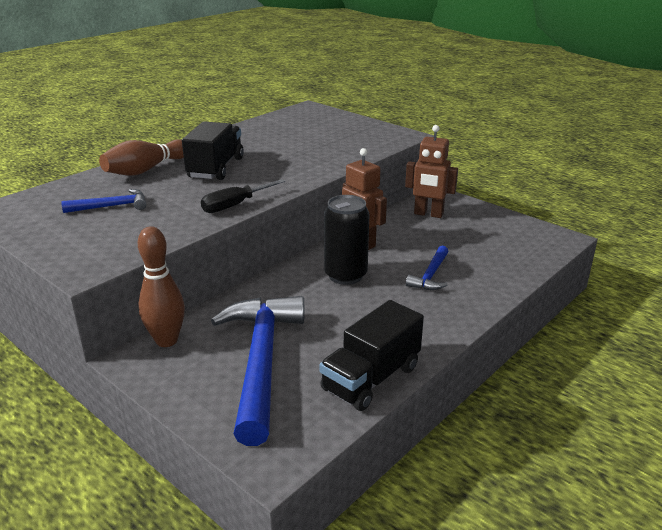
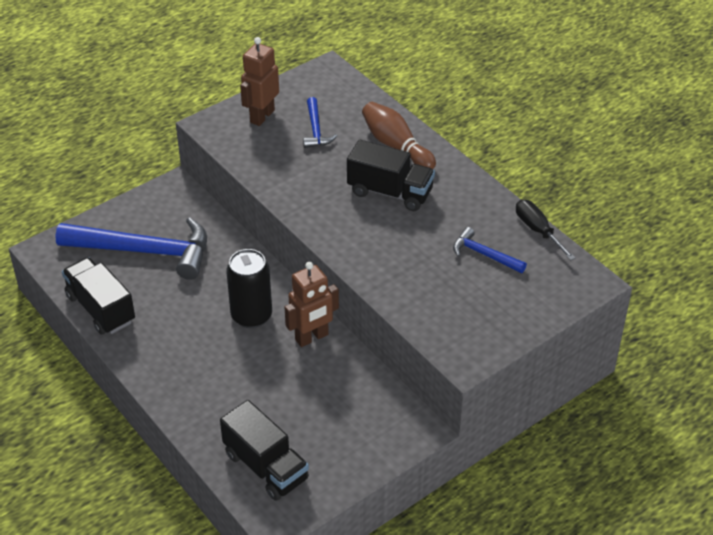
camera: 100 degrees right, 15 degrees up
(166, 340) = (190, 202): brown bowling pin -> none
(235, 205) = (296, 202): black screwdriver -> black screwdriver (538, 230)
(428, 214) = (366, 409): brown robot -> brown robot (262, 116)
(430, 275) = (232, 378): blue hammer -> blue hammer (484, 255)
(516, 248) = (265, 466): none -> black truck

